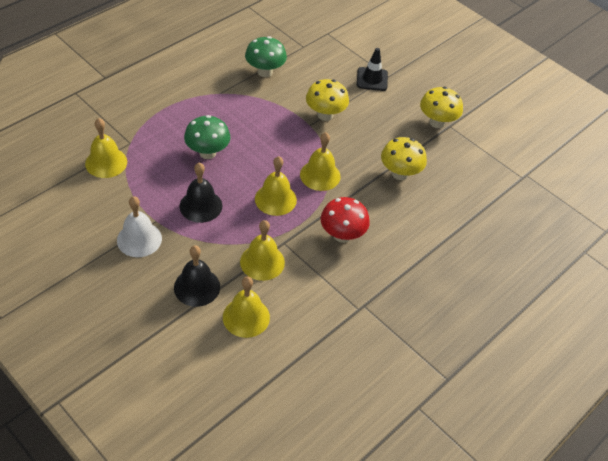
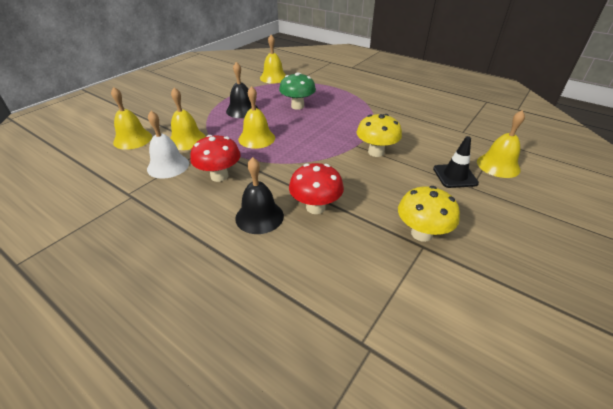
camera: 85 degrees right, 10 degrees down
(139, 239) = (208, 95): white bell -> white bell (168, 166)
(197, 287) = (164, 118): black bell -> black bell (259, 216)
(265, 72) = (409, 117): green mushroom -> none
(320, 175) = (293, 157): yellow bell -> yellow bell (498, 165)
(400, 174) = (315, 207): yellow mushroom -> red mushroom

